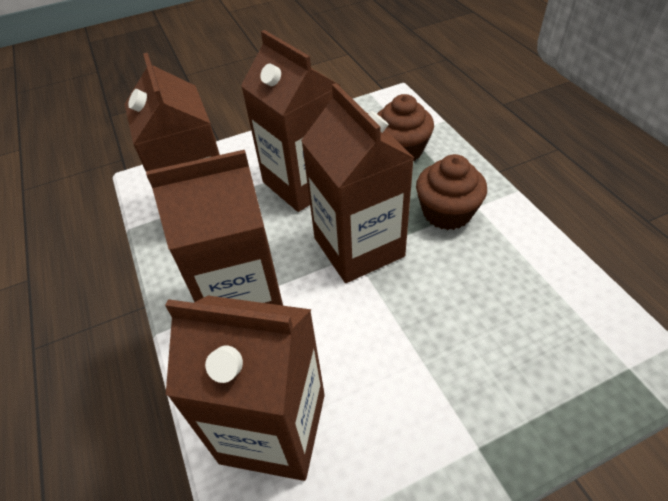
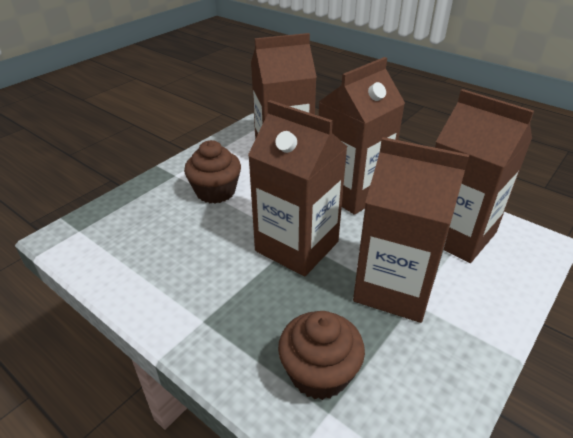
camera: 150 degrees right, 10 degrees down
(447, 212) = (232, 302): brown cupcake -> brown cupcake (215, 191)

